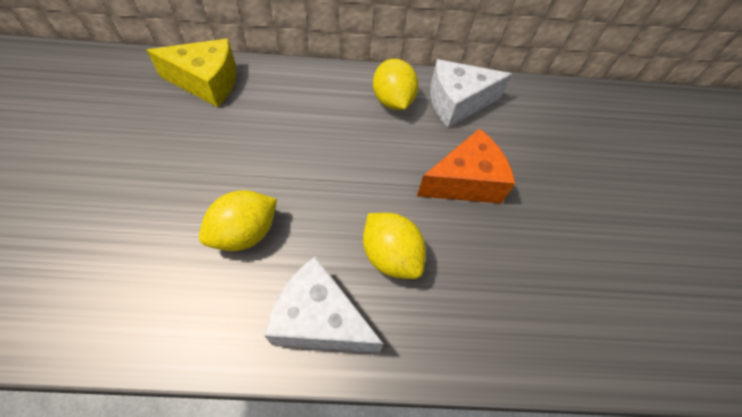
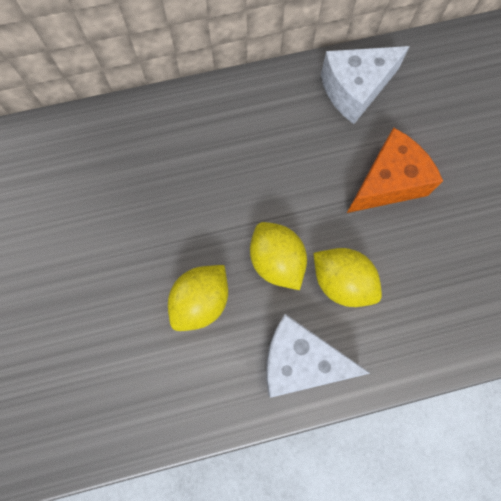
camera: 10 degrees left, 15 degrees up
(207, 82) = (87, 145): yellow cheese -> none
(392, 101) = (288, 108): yellow lemon -> yellow lemon (276, 261)

